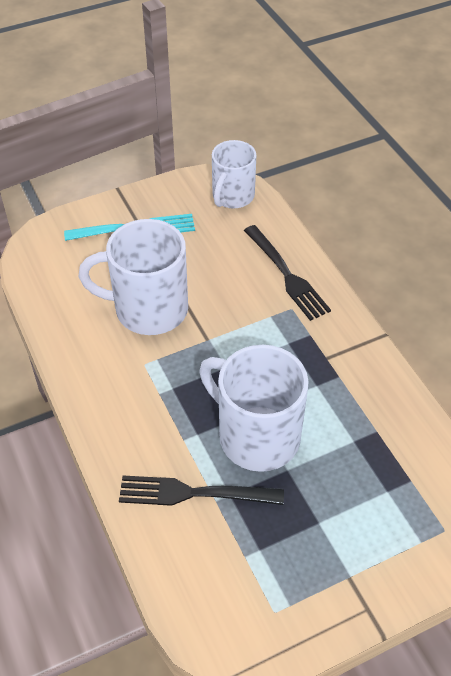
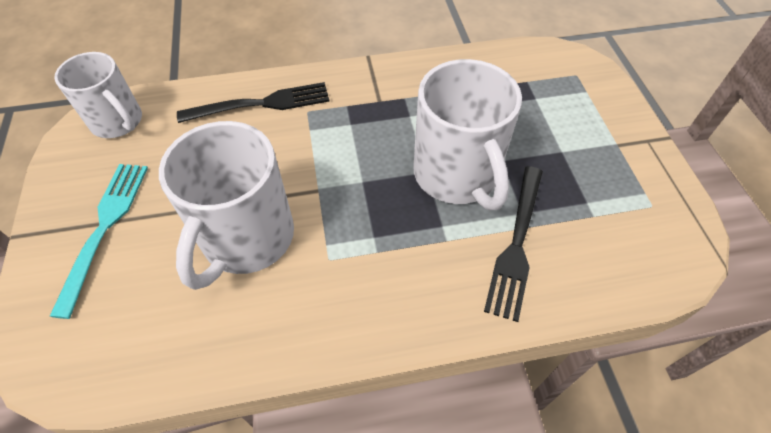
camera: 75 degrees left, 5 degrees up
(256, 436) = (457, 175): white mug -> white mug turned 75 degrees counterclockwise

